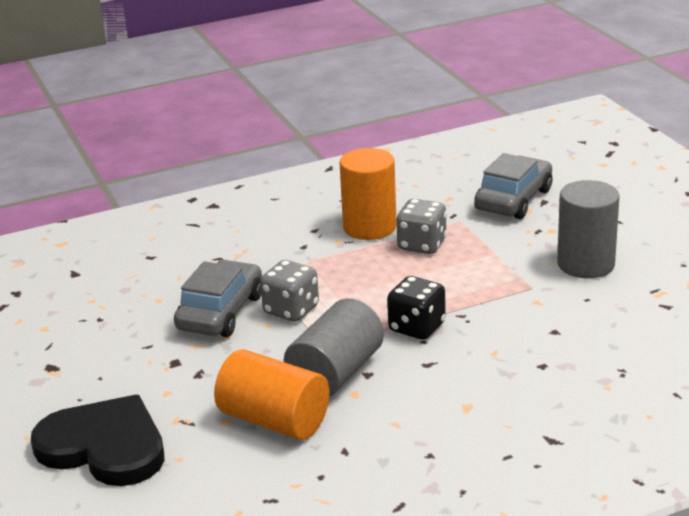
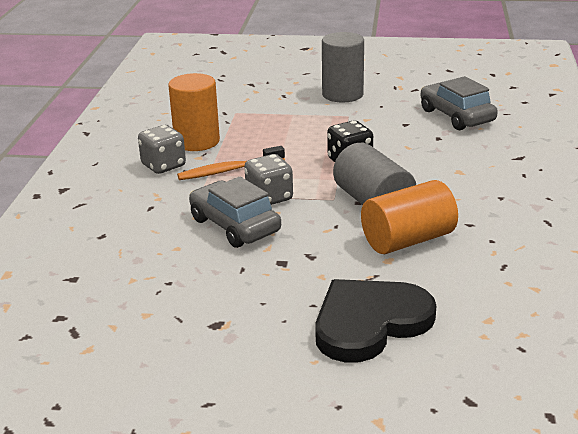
camera: 60 degrees left, 0 degrees up
(326, 267) = (228, 170): none -> orange toothbrush
(422, 245) = (248, 132): grey dice -> grey dice (163, 165)
(513, 200) = (235, 91): grey car -> grey car (456, 116)

